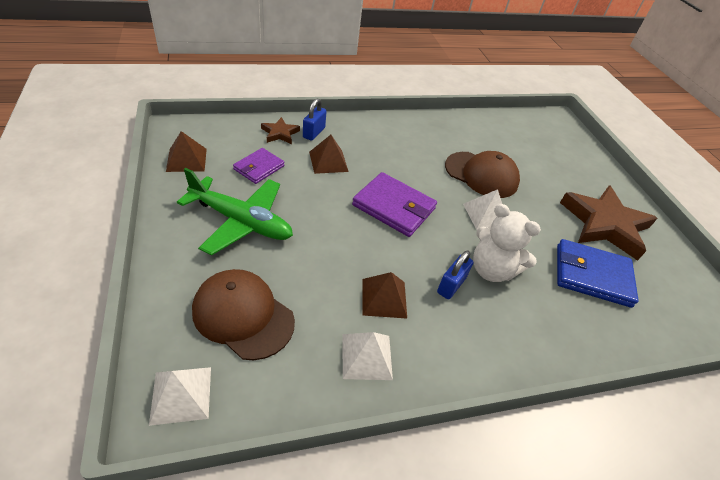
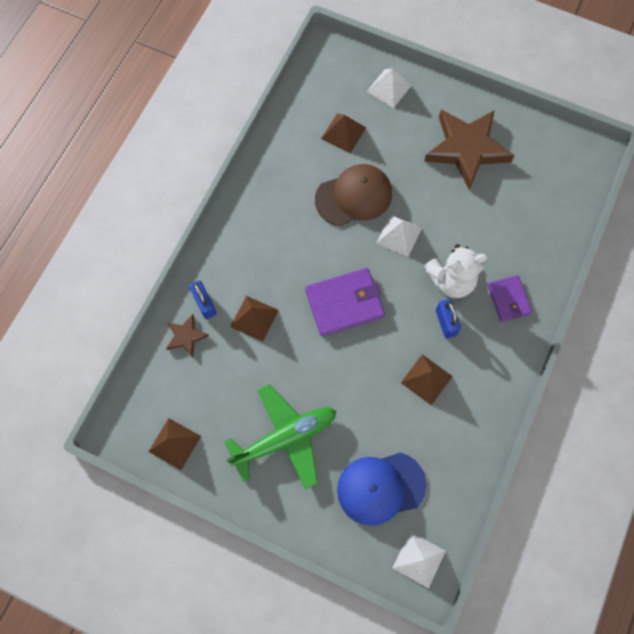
camera: 45 degrees left, 25 degrees up
(243, 315) = (380, 487): brown cap -> blue cap
(259, 168) = (225, 385): purple wallet -> purple wallet (508, 299)
(366, 356) = (464, 425): white pyramid -> white pyramid (389, 88)
(517, 149) = (343, 133): none -> brown pyramid
(592, 275) = (501, 211): blue wallet -> none

